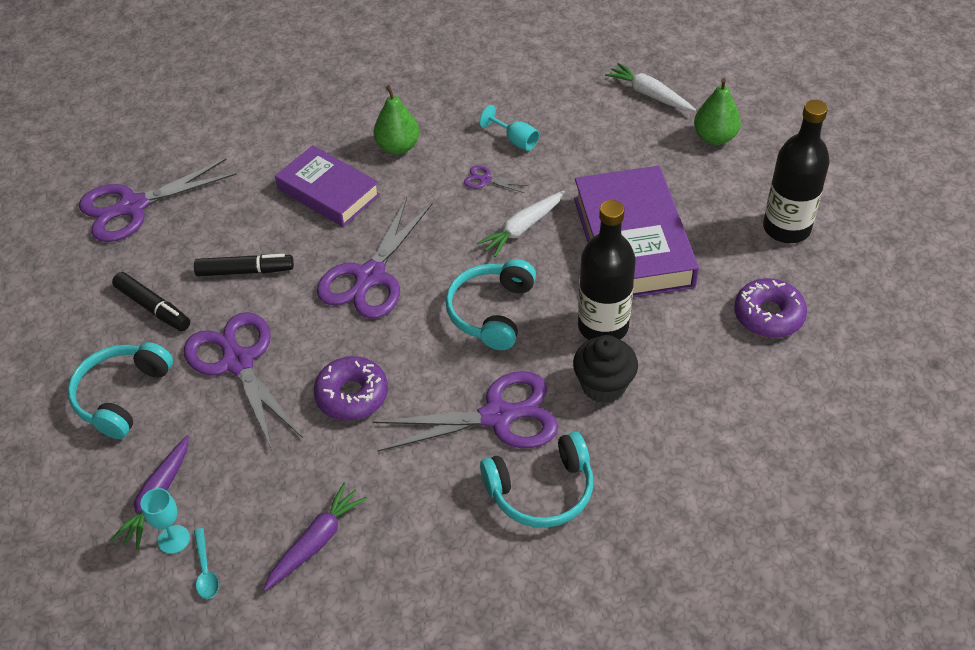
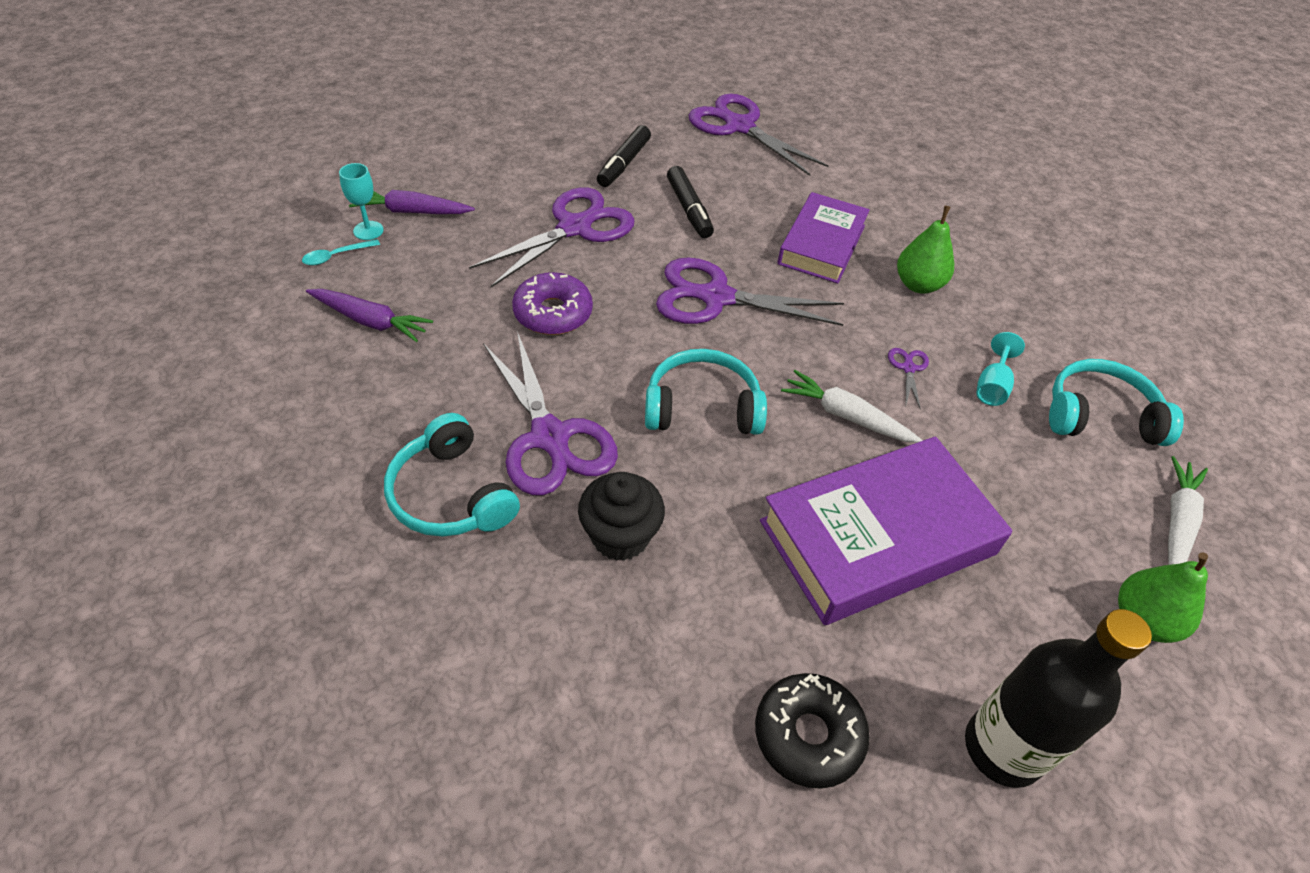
camera: 70 degrees right, 0 degrees up
(122, 395) = (519, 168): turquoise headphones -> turquoise headphones (1099, 416)
(603, 326) = (716, 522): black bottle -> none
(768, 315) = (808, 735): purple donut -> black donut

